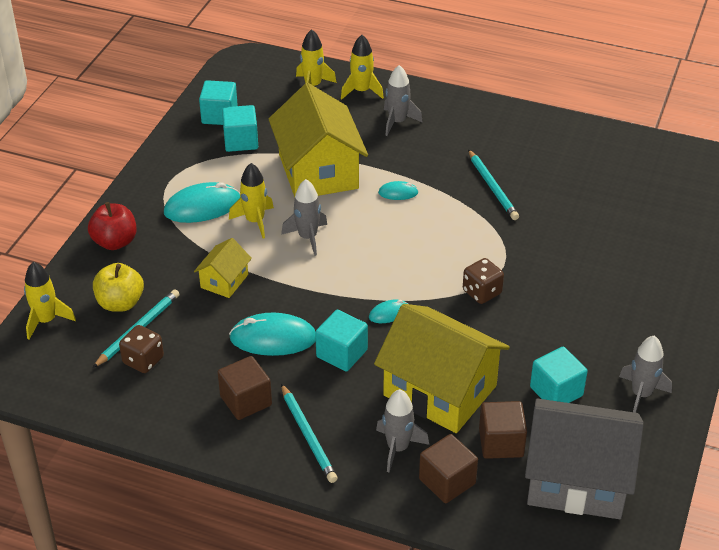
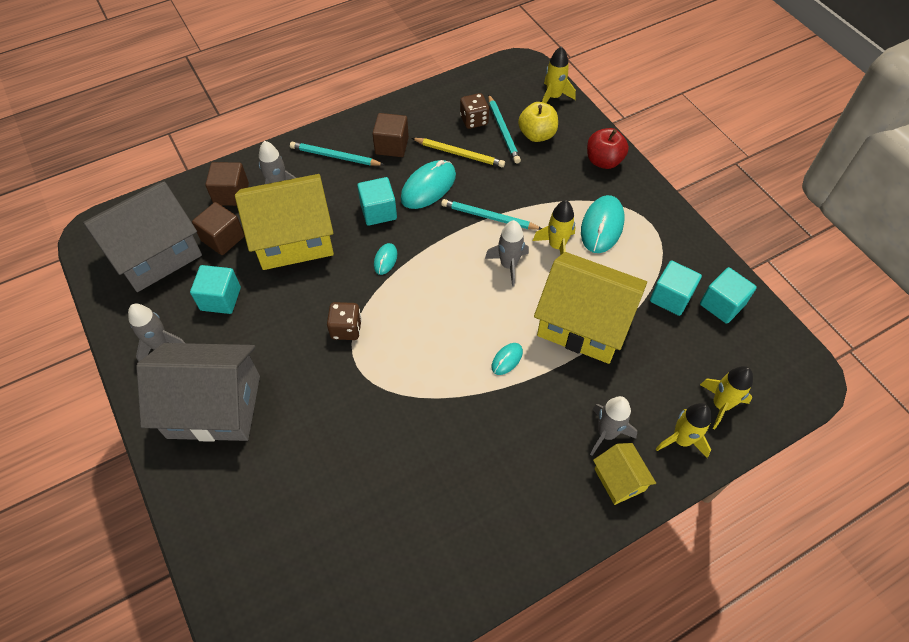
camera: 130 degrees right, 15 degrees up
(205, 343) = (459, 154): none -> yellow pencil
(224, 281) = (507, 193): yellow house -> yellow house (619, 479)
(492, 187) = (450, 436): turquoise pencil -> turquoise pencil (489, 217)
(636, 319) = (214, 406): none -> grey house

